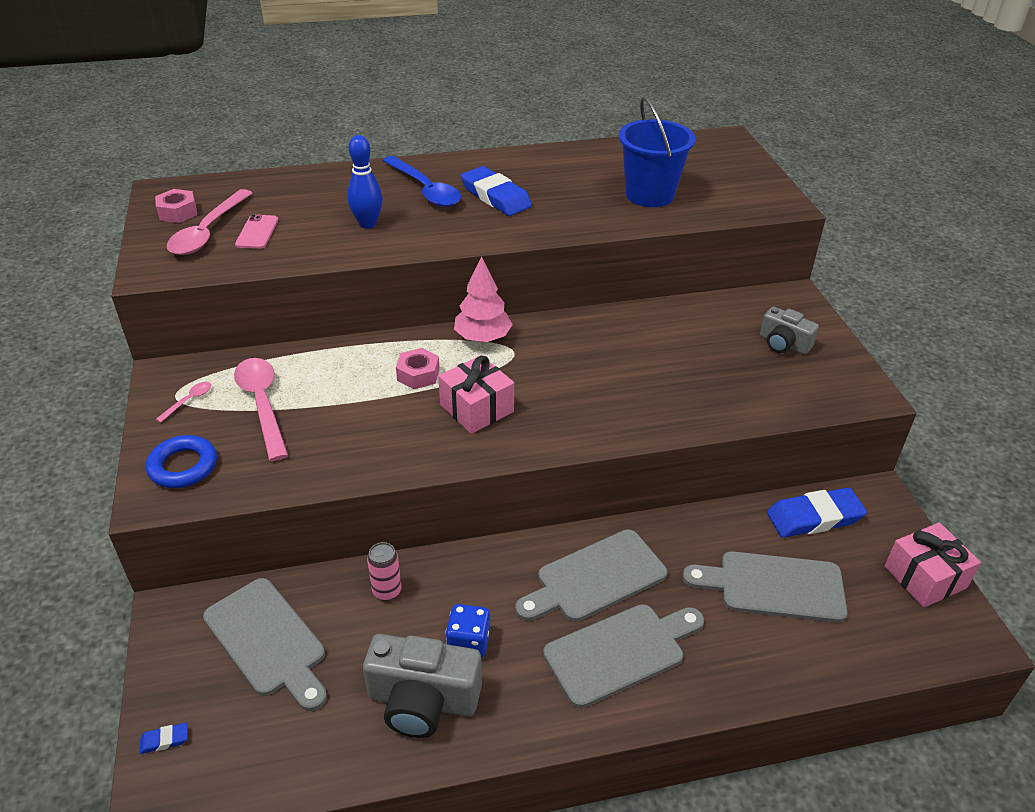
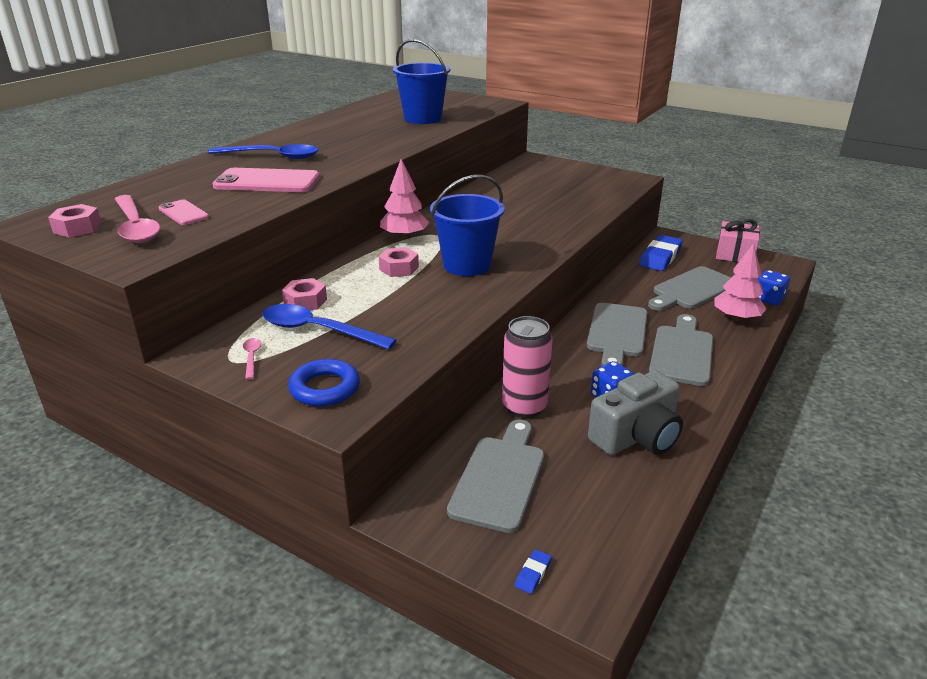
camera: 45 degrees left, 10 degrees down
(262, 404) = (318, 330): pink spoon -> blue spoon
(268, 641) = (500, 478): grey cutting board -> grey cutting board turned 75 degrees counterclockwise
(299, 366) = (305, 301): none -> pink nut
(367, 224) = (267, 182): blue bowling pin -> pink phone
(387, 591) = (524, 407): pink can -> pink can, size x1.76
(476, 408) = (467, 265): pink gift -> blue bucket
(495, 196) = (330, 145): blue eraser -> none
(759, 660) = (736, 318): none -> pink tree
(783, 344) = (565, 176): grey camera -> none
(848, 668) = (768, 299): none -> blue dice

